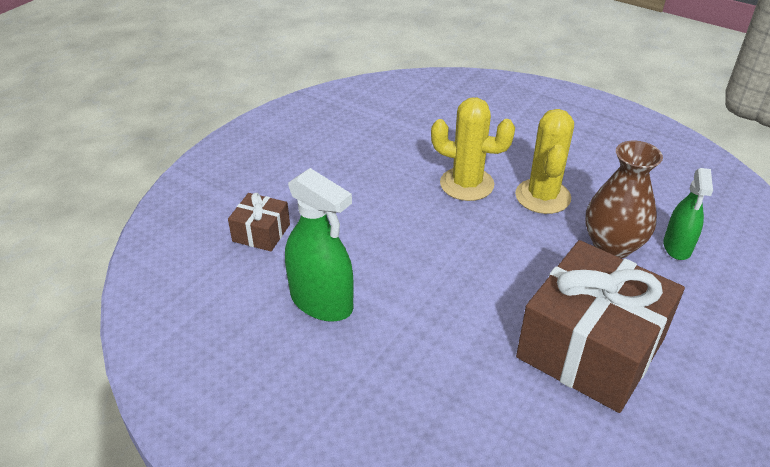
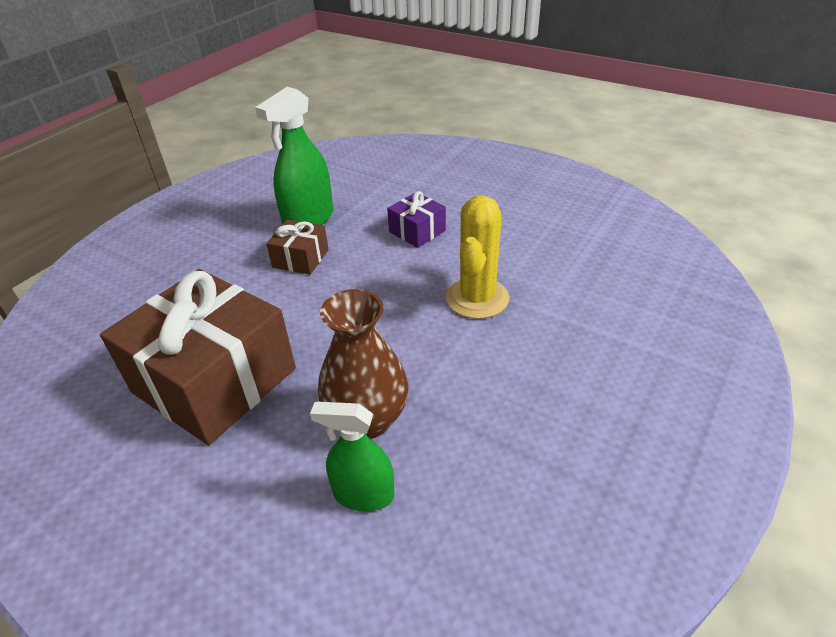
camera: 90 degrees right, 0 degrees up
(261, 233) = (393, 185): brown gift -> brown gift (300, 258)
(360, 216) = (417, 231): none -> purple gift
(542, 196) = (462, 361): yellow cactus -> none

